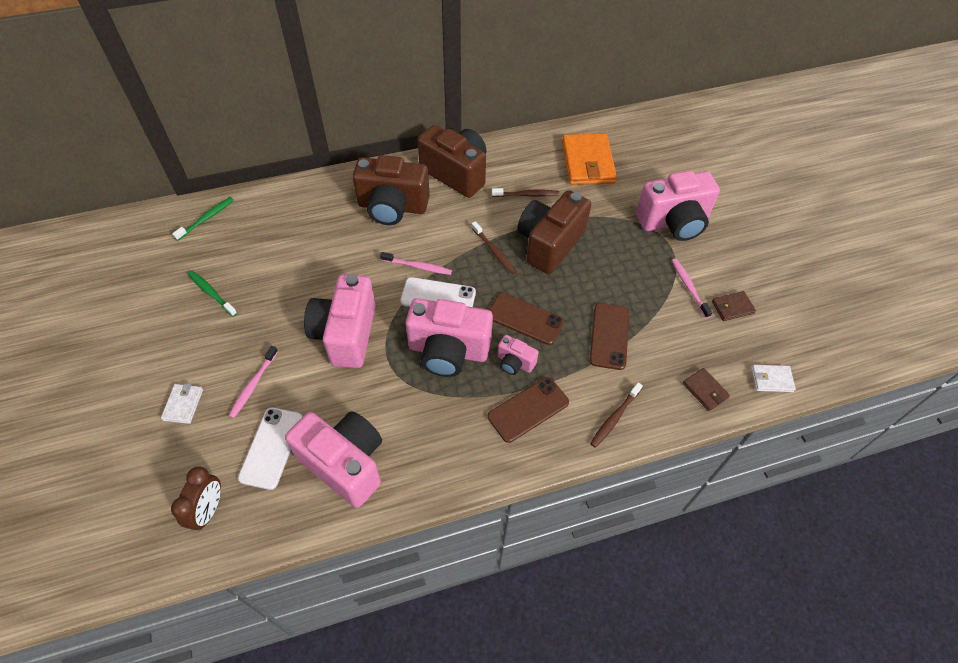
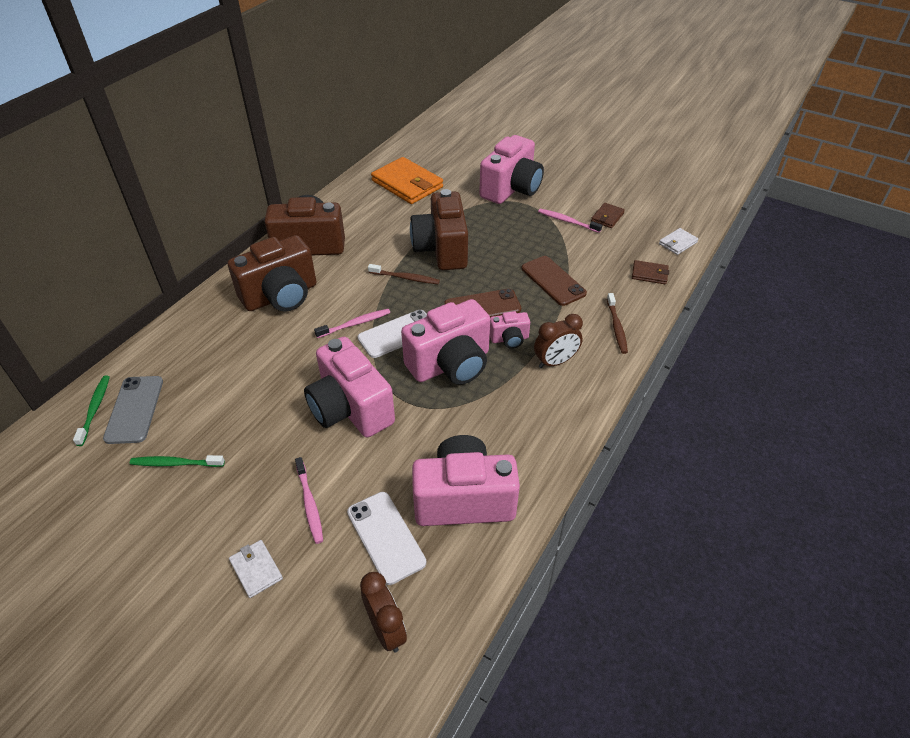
camera: 40 degrees left, 10 degrees down
(226, 235) = (134, 409): none -> grey phone
(526, 195) = (385, 228): brown toothbrush -> none
(528, 409) = (555, 362): brown phone -> brown clock

